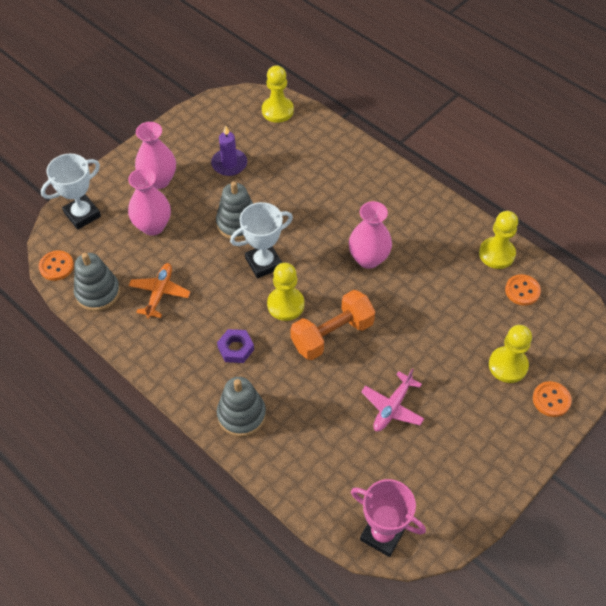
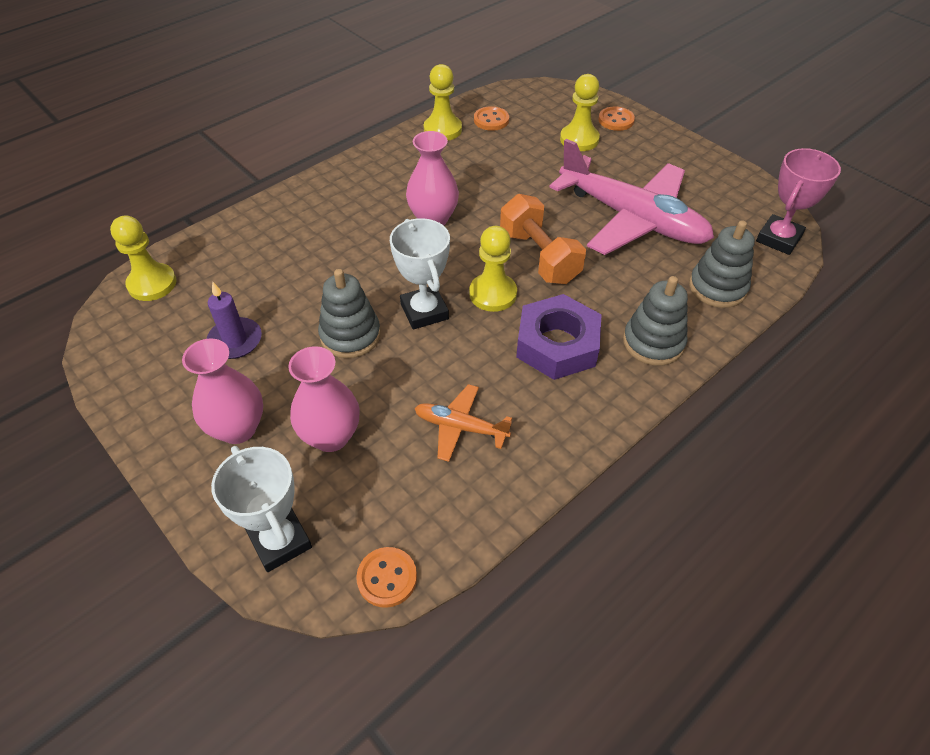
camera: 85 degrees left, 5 degrees down
(98, 292) = (450, 510): grey stacking toy -> grey stacking toy (717, 287)
(236, 348) = (557, 344): purple nut -> purple nut, size x1.87
(392, 407) = (632, 219): pink plane -> pink plane, size x2.16

